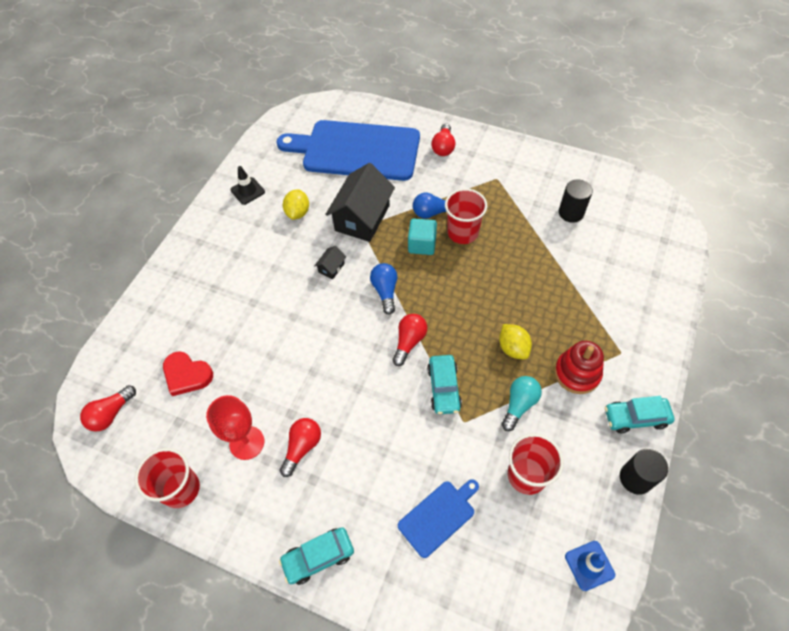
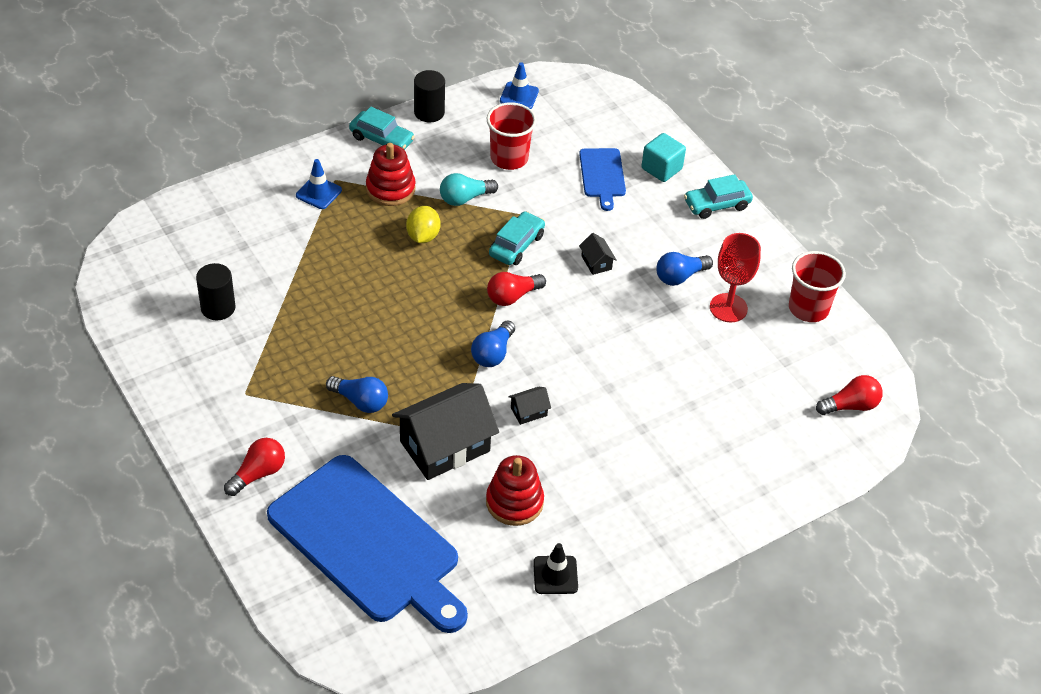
camera: 150 degrees left, 10 degrees down
(187, 375) = (755, 397): red heart -> none
(298, 212) = (514, 502): yellow lemon -> red stacking toy
(302, 447) = (680, 276): red light bulb -> blue light bulb
(318, 557) = (717, 205): turquoise car -> turquoise car turned 150 degrees clockwise
(374, 414) = (596, 262): none -> black house
(422, 244) = (409, 375): turquoise cube -> turquoise cube (661, 169)
(438, 516) = (602, 175): blue cutting board -> blue cutting board turned 90 degrees counterclockwise
(462, 232) = (352, 360): red cup -> none
(617, 333) = (318, 193): none -> blue traffic cone

